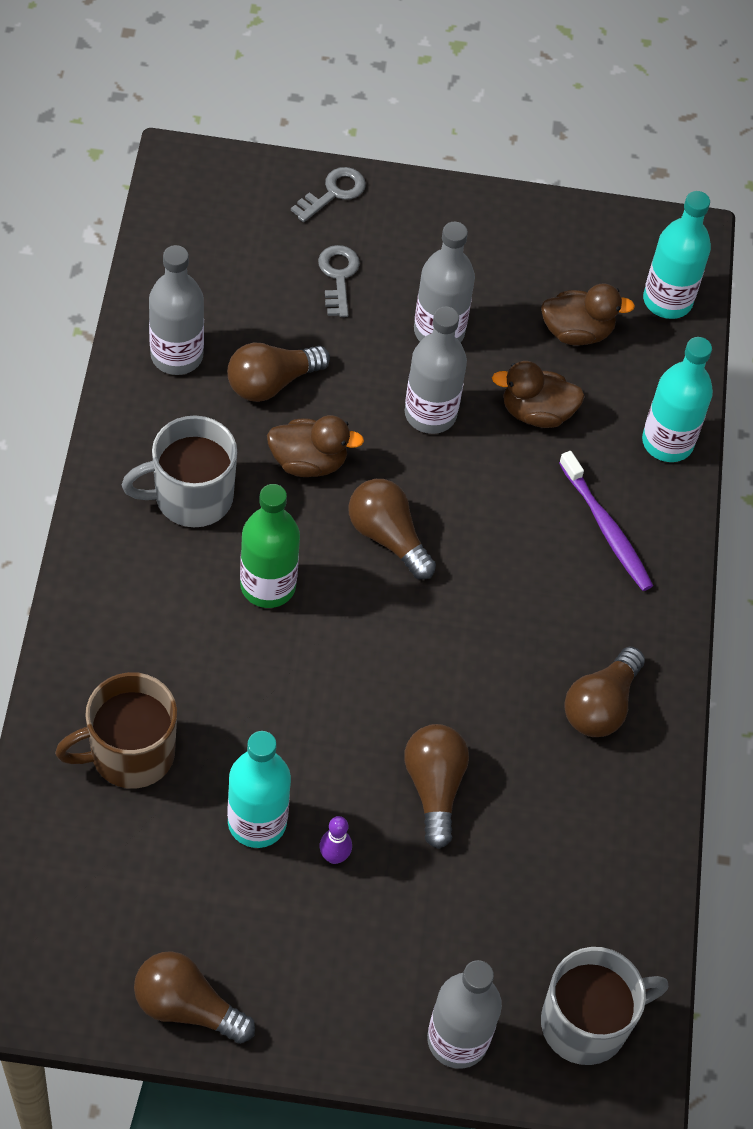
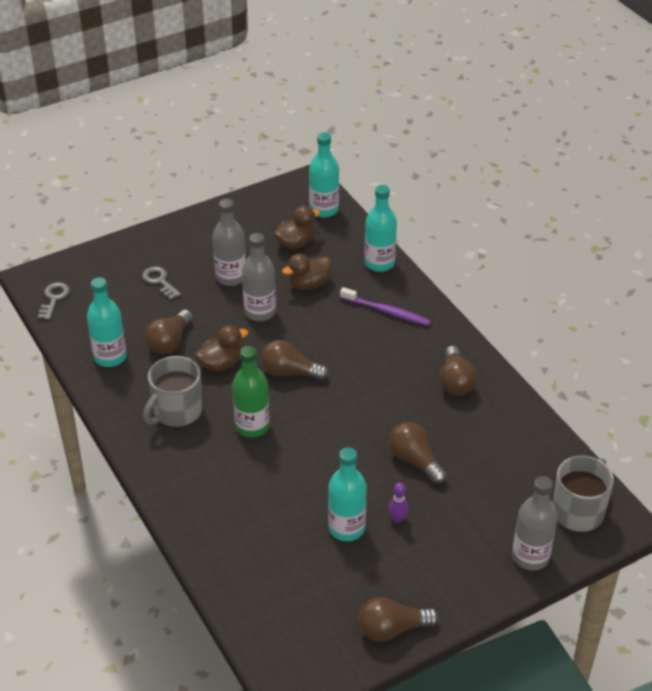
camera: 30 degrees left, 15 degrees down
(130, 753) = (254, 539): brown mug -> none
(177, 356) = (110, 357): grey bottle -> turquoise bottle
(333, 193) = (123, 249): grey key -> grey key (54, 299)

